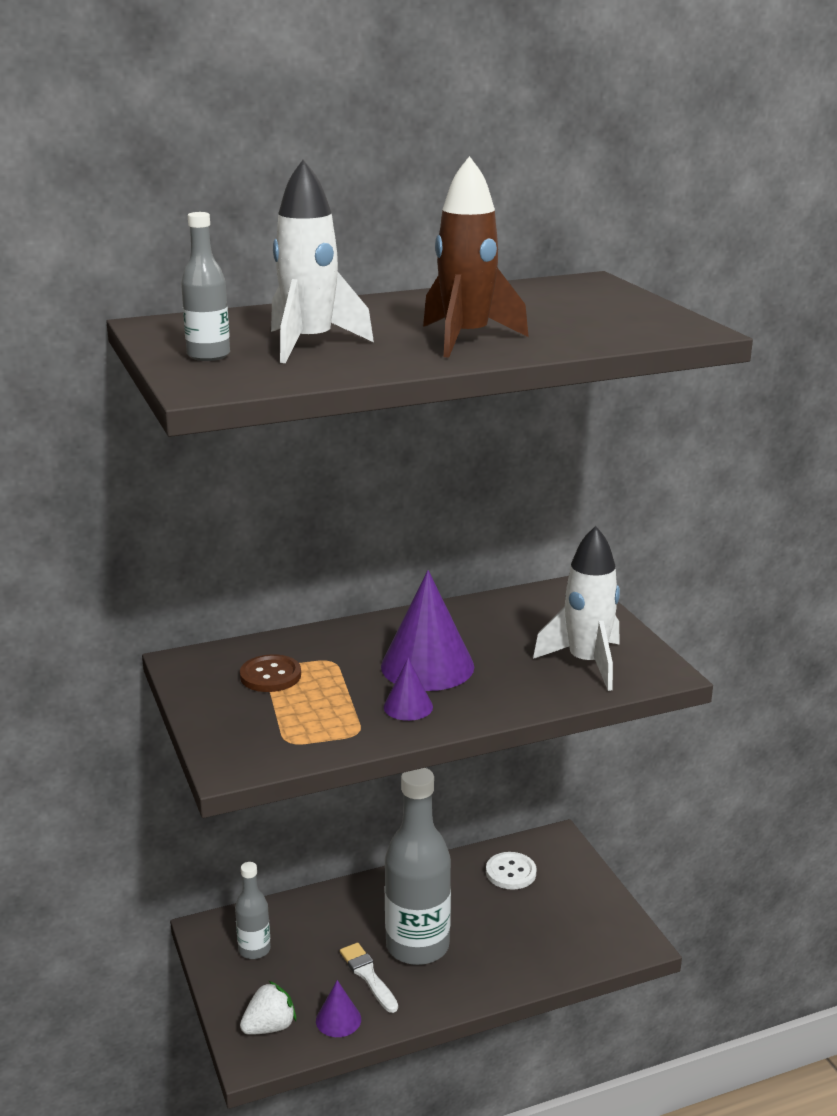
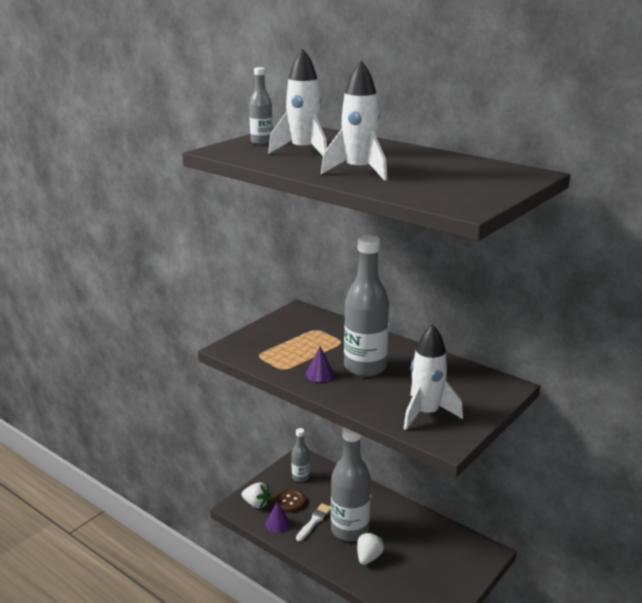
camera: 60 degrees right, 0 degrees up
(270, 676) = (309, 332): brown button -> brown button (289, 501)
(427, 666) = (365, 367): purple cone -> grey bottle
(466, 339) = (358, 171): brown rocket -> white rocket
(486, 951) = (368, 557): none -> white strawberry
(511, 872) = (440, 543): white button -> none

